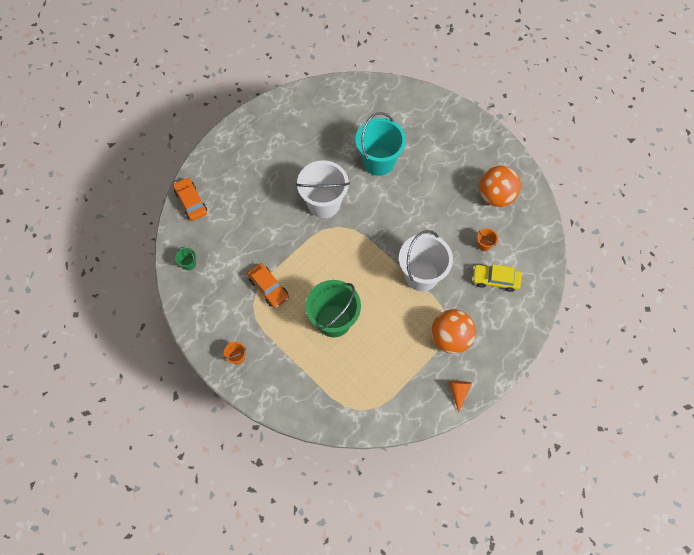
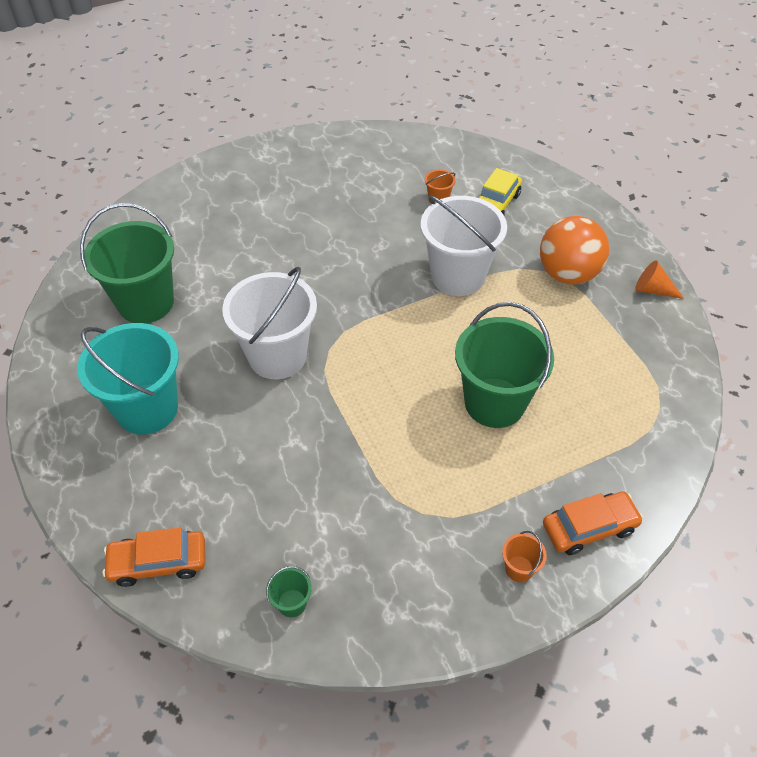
camera: 70 degrees left, 15 degrees down
(268, 288) = (399, 479): orange car -> orange car (589, 528)
(334, 126) = (146, 302): none -> green bucket
(379, 161) = (243, 268): turquoise bucket -> turquoise bucket (147, 409)
(496, 196) = (370, 167): orange ball -> none

